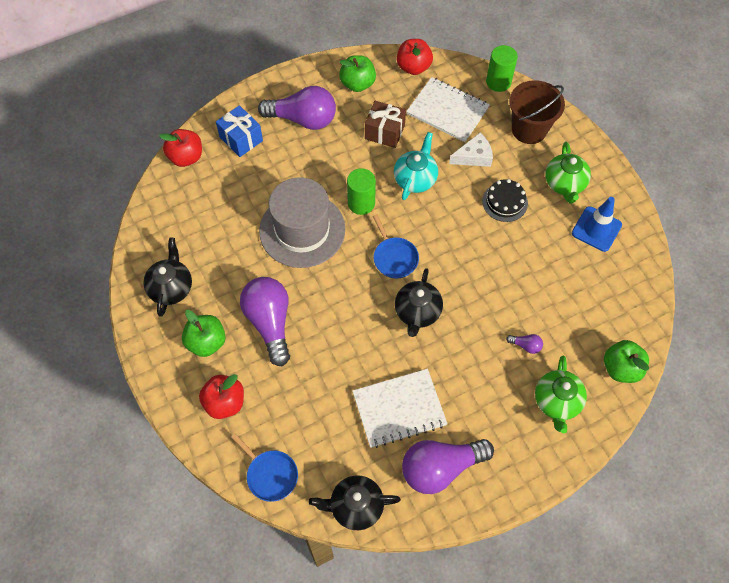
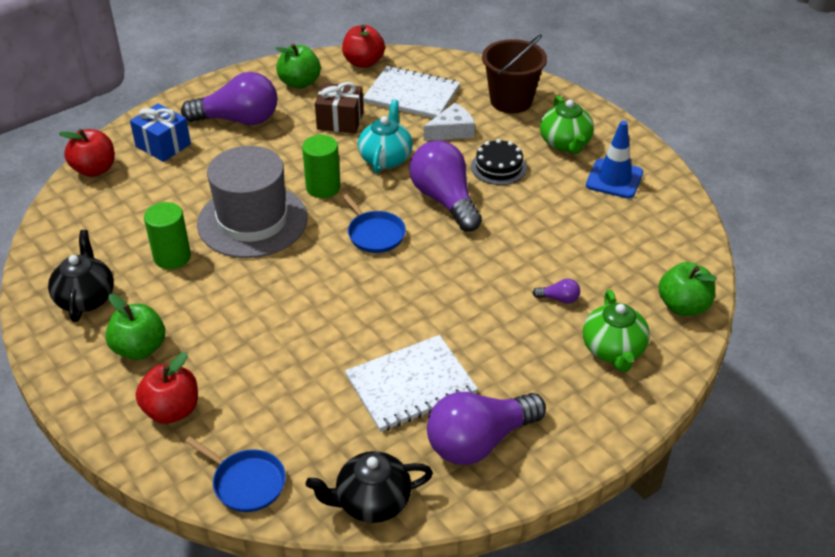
camera: 10 degrees left, 20 degrees down
(270, 322) = (223, 317): purple light bulb -> purple light bulb (445, 200)
(417, 312) = (414, 283): black teapot -> none
(498, 82) = (465, 65): green cylinder -> green cylinder (172, 257)

